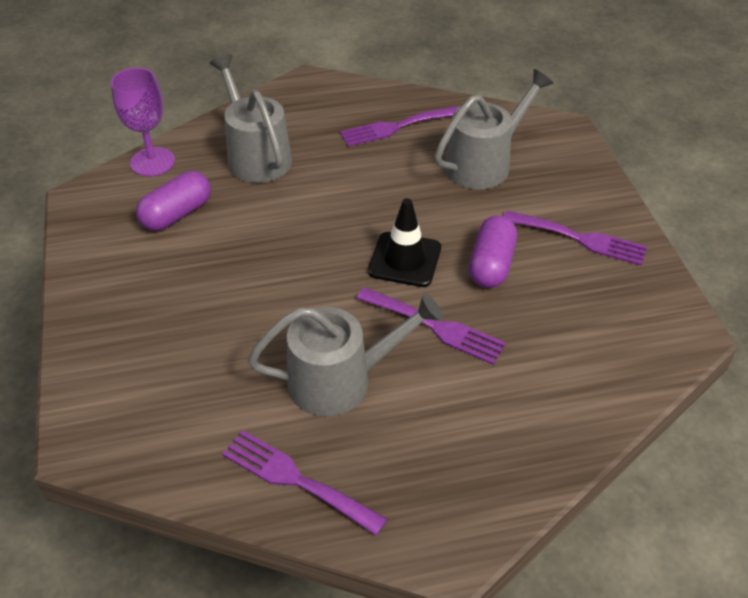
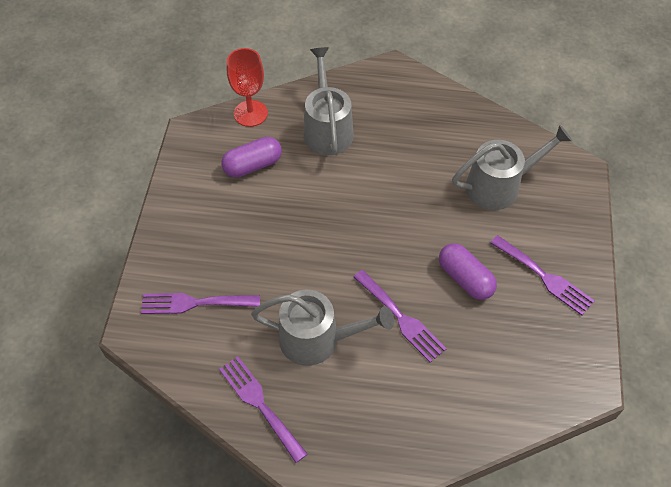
camera: 20 degrees right, 10 degrees up
(152, 162) = (250, 113): purple goblet -> red goblet
(396, 127) = (444, 131): purple fork -> purple fork (194, 303)
(405, 259) = (402, 254): black traffic cone -> none
(491, 264) = (465, 279): purple capsule -> purple capsule turned 75 degrees counterclockwise

